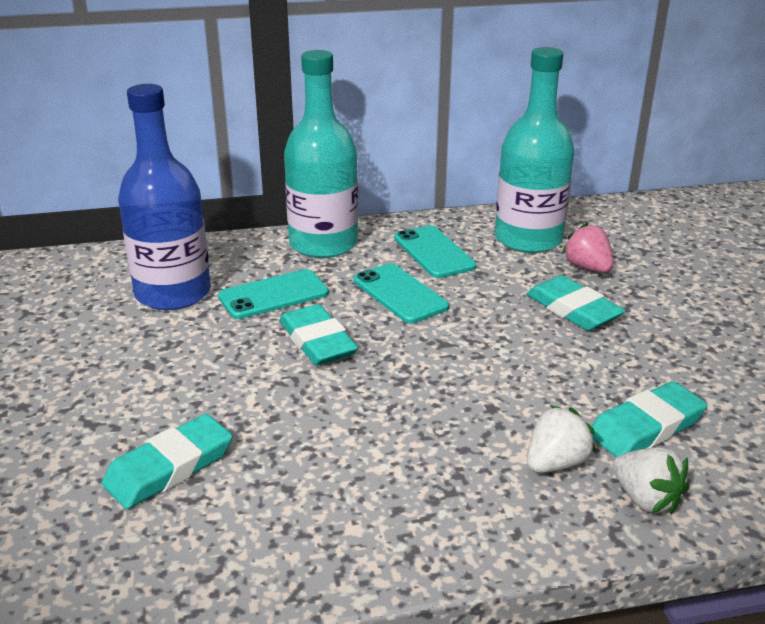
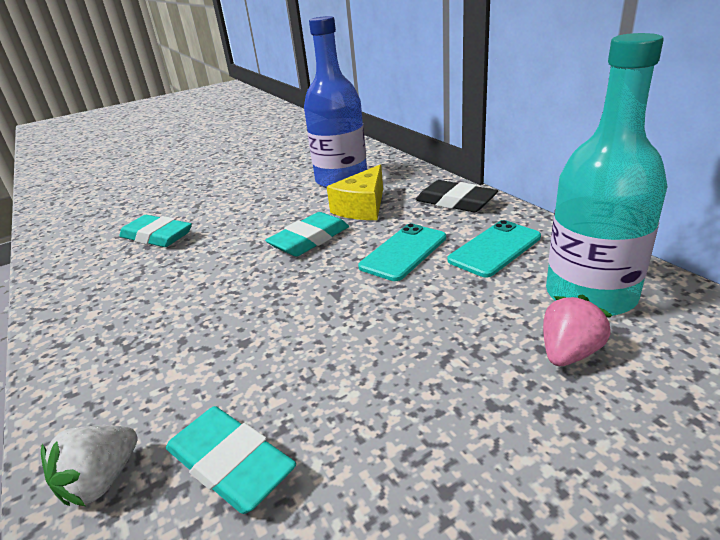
camera: 75 degrees right, 0 degrees up
(273, 295) = (362, 207): turquoise phone -> yellow cheese
(323, 244) = (455, 201): turquoise bottle -> black eraser
(555, 463) = (162, 399): white strawberry -> none
(573, 309) = (454, 359): turquoise eraser -> none

